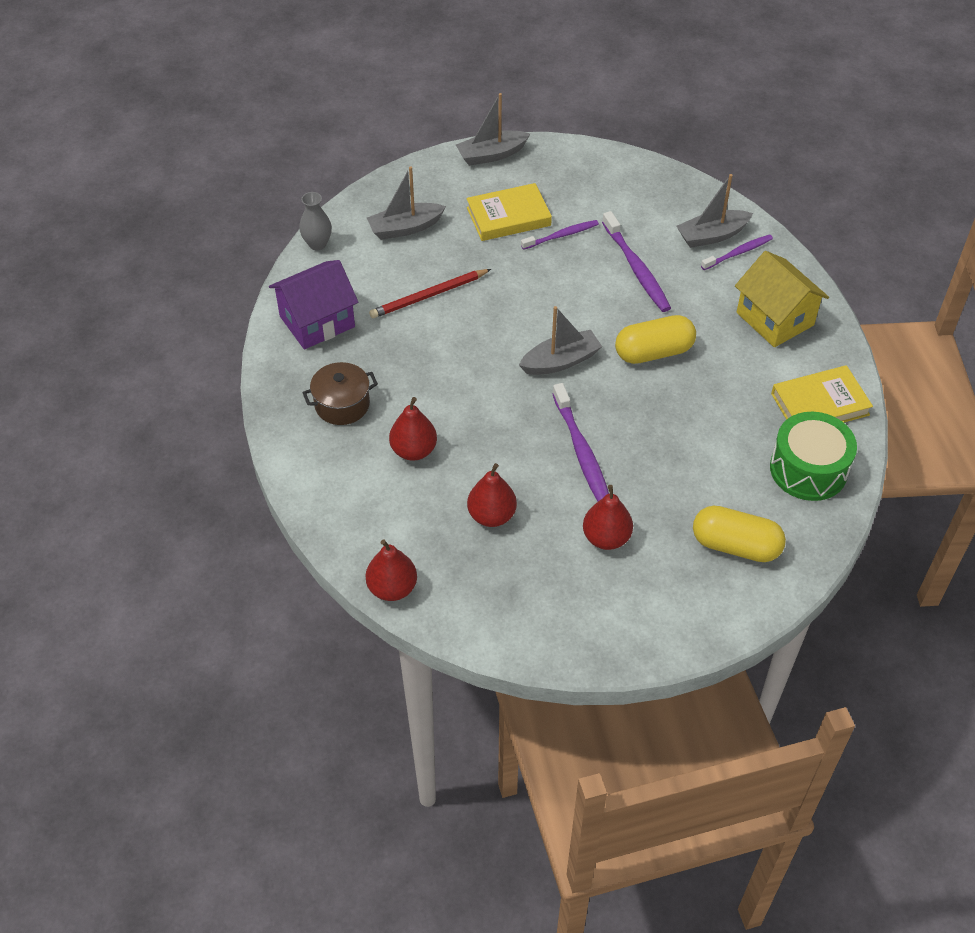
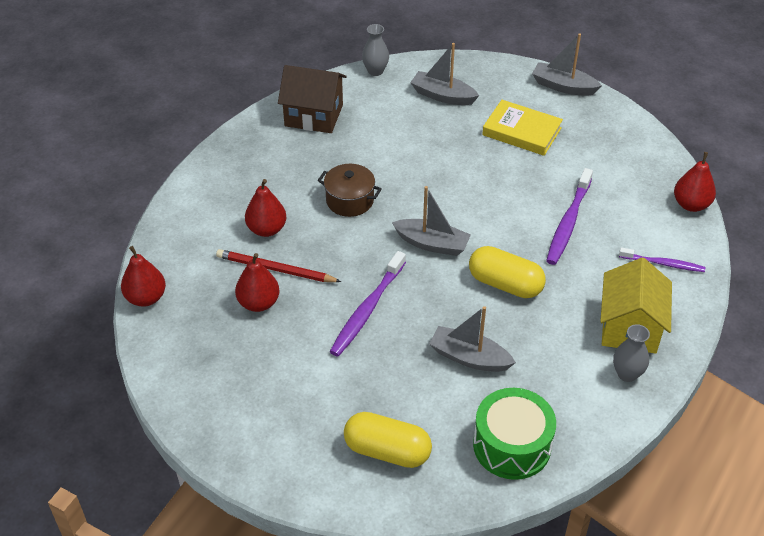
camera: 45 degrees right, 5 degrees down
(317, 321) = (314, 115): purple house -> brown house
(342, 404) = (262, 172): brown pot -> brown pot (349, 200)
(429, 296) = (401, 145): red pencil -> red pencil (275, 269)
(562, 235) = (543, 167): purple toothbrush -> none
(606, 538) = (309, 374): red pear -> red pear (691, 204)
(712, 235) = (658, 239): grey boat -> grey boat (469, 357)
(735, 545) = (387, 451): yellow capsule -> yellow capsule turned 45 degrees counterclockwise
(814, 355) = (627, 374): none -> grey vase
(820, 404) = (583, 410): yellow book -> none

